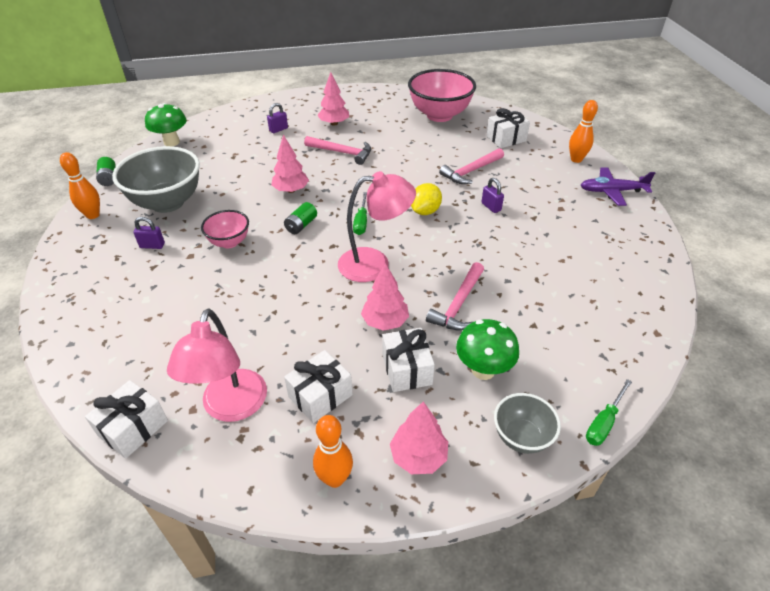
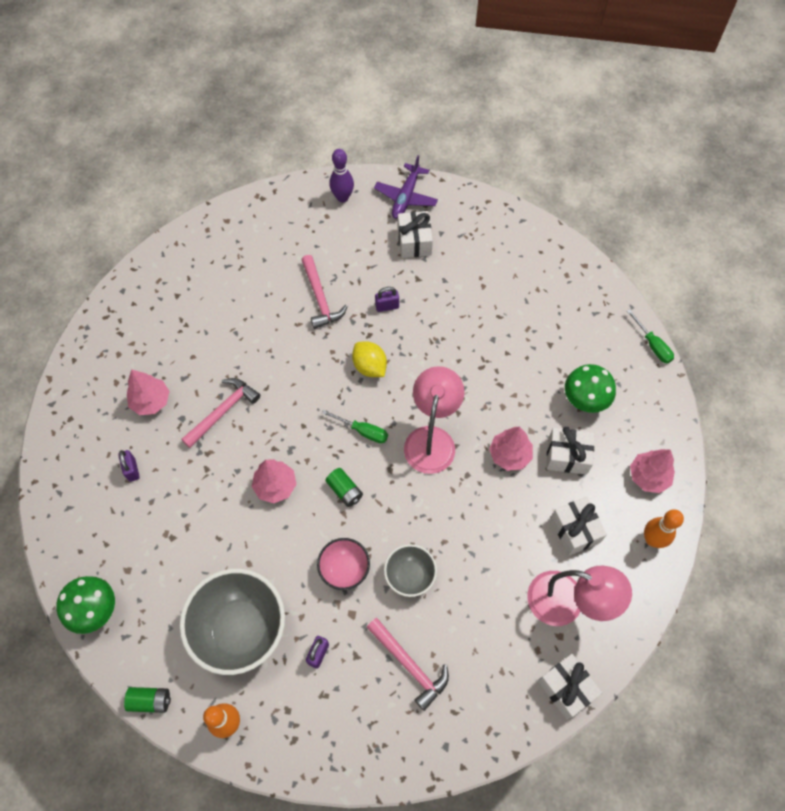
camera: 70 degrees left, 20 degrees up
(439, 115) = (192, 282): pink bowl -> none
(458, 304) = (508, 389): pink hammer -> pink hammer (409, 665)
(506, 139) = (275, 239): white gift -> white gift (414, 242)
(521, 437) = (650, 402): grey bowl -> grey bowl (410, 576)
(576, 159) = (342, 197): orange bowling pin -> purple bowling pin

